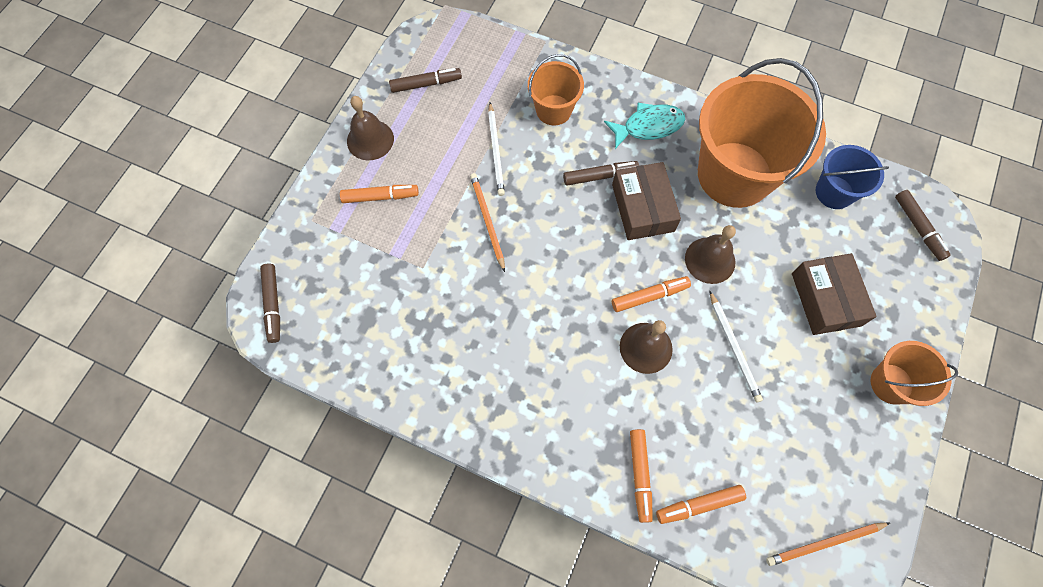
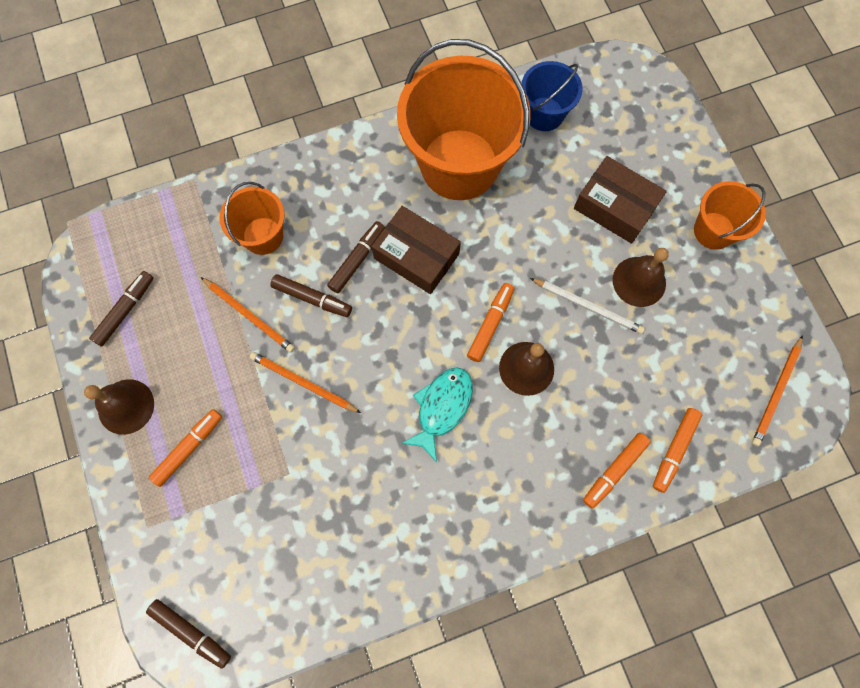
camera: 45 degrees left, 5 degrees up
(496, 151) = (249, 316): white pencil -> orange pencil
(640, 475) = (615, 470): orange marker -> orange marker turned 90 degrees clockwise
(648, 126) = (355, 182): turquoise fish -> turquoise fish (442, 408)
(710, 260) = (507, 252): brown bell -> brown bell (639, 281)
(918, 227) = (626, 91): brown marker -> brown marker (312, 298)

